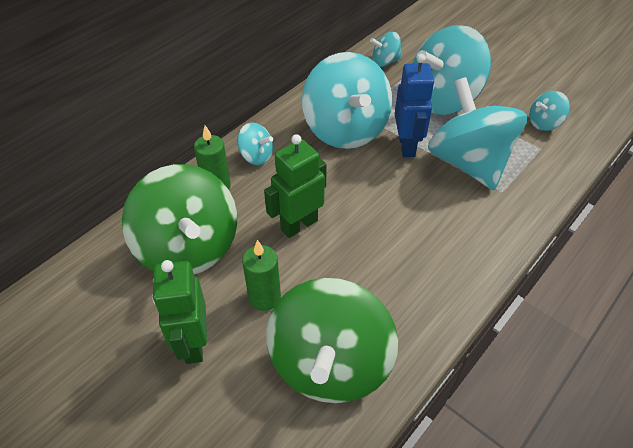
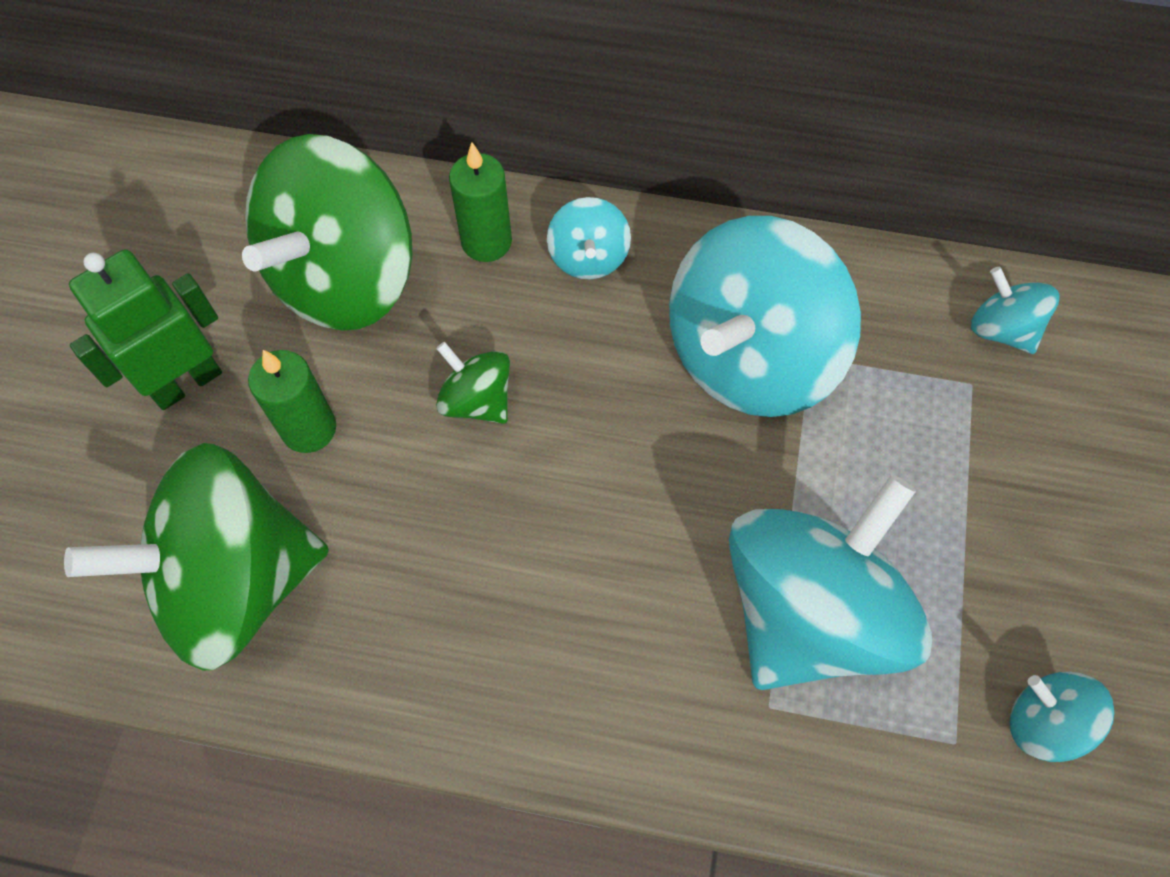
camera: 60 degrees right, 15 degrees up
(299, 225) = (477, 400): green robot -> green spinning top
(407, 146) = (780, 480): blue robot -> none
(443, 99) = (967, 486): turquoise spinning top -> none

